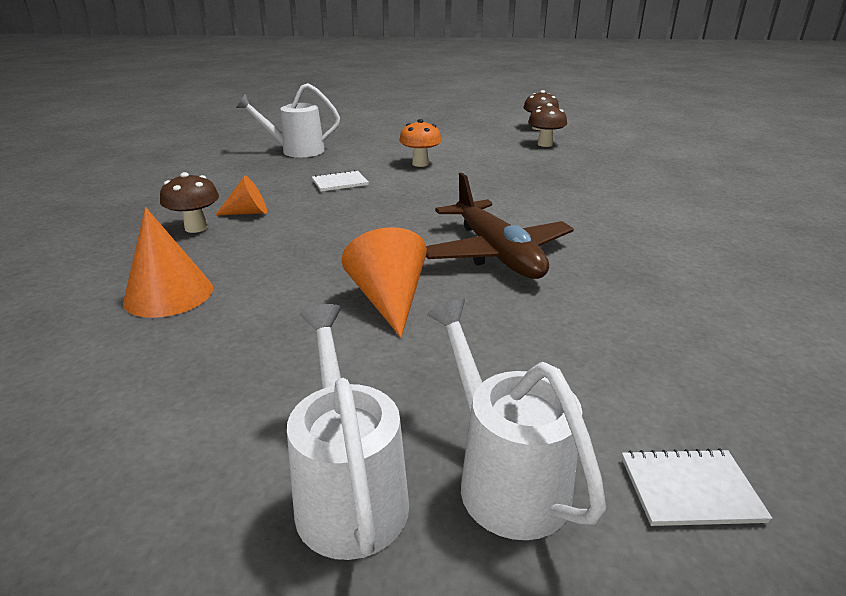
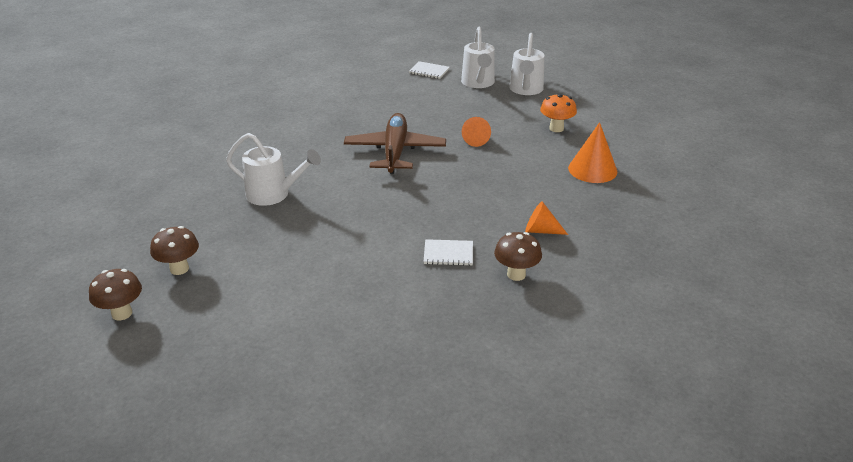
camera: 155 degrees left, 5 degrees up
(196, 228) = (582, 222): brown mushroom -> brown mushroom (516, 274)
(296, 151) = (466, 340): white watering can -> white watering can (274, 195)
(389, 300) = (476, 140): orange cone -> orange cone, size x0.64
(420, 164) = (349, 266): orange mushroom -> orange mushroom (556, 128)

